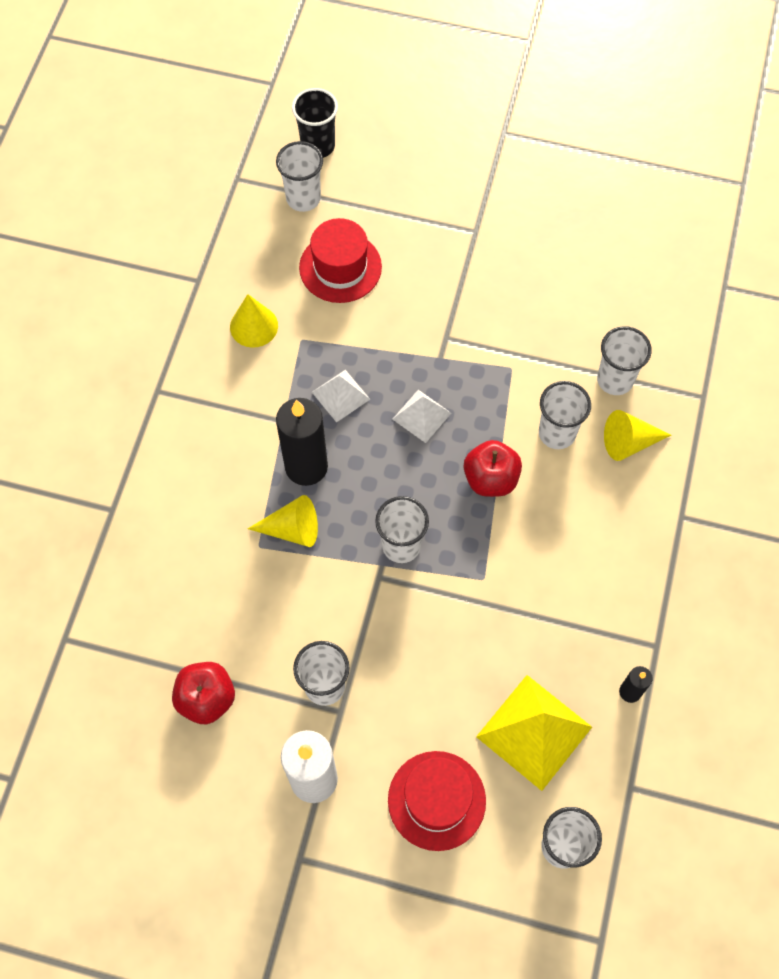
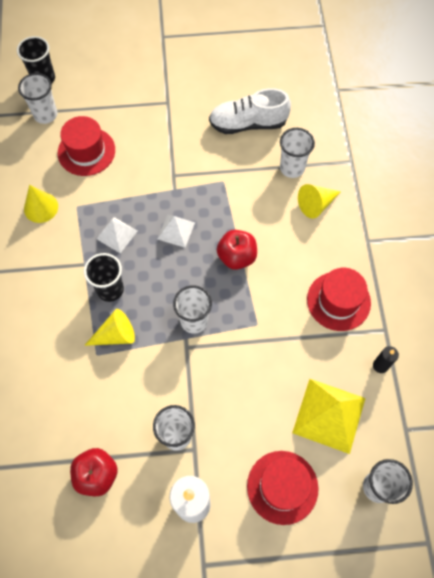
camera: 20 degrees left, 0 degrees up
(306, 467) = (110, 289): black candle -> black cup
(557, 433) = (268, 213): white cup -> none
(577, 297) = (248, 124): none -> white shoe
(607, 585) = (338, 301): none -> red hat

